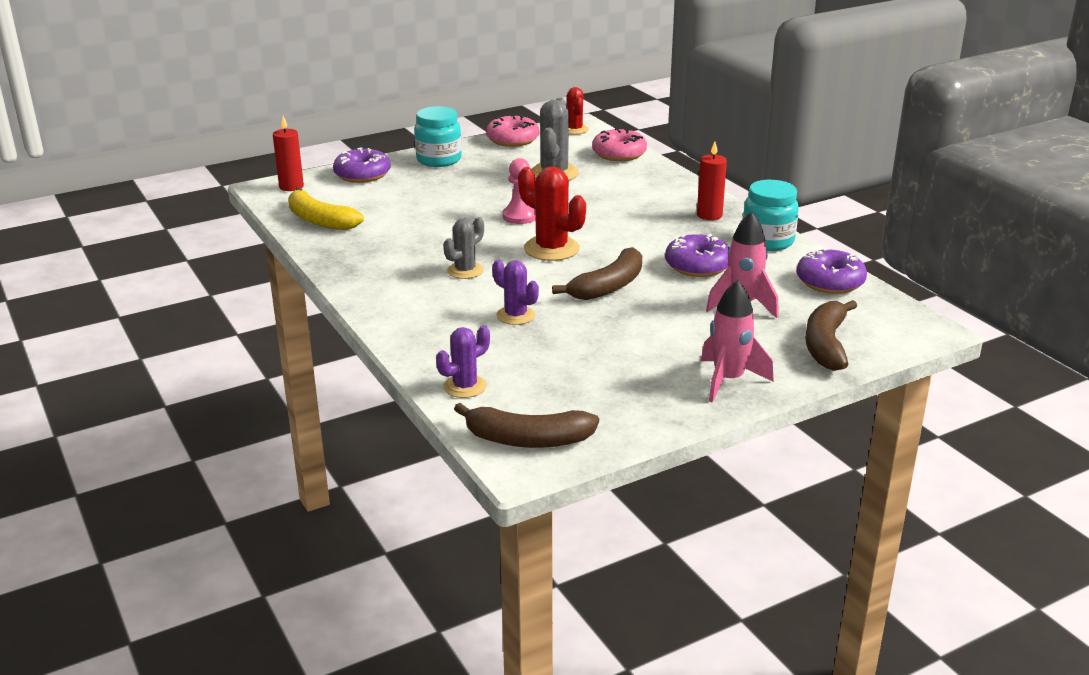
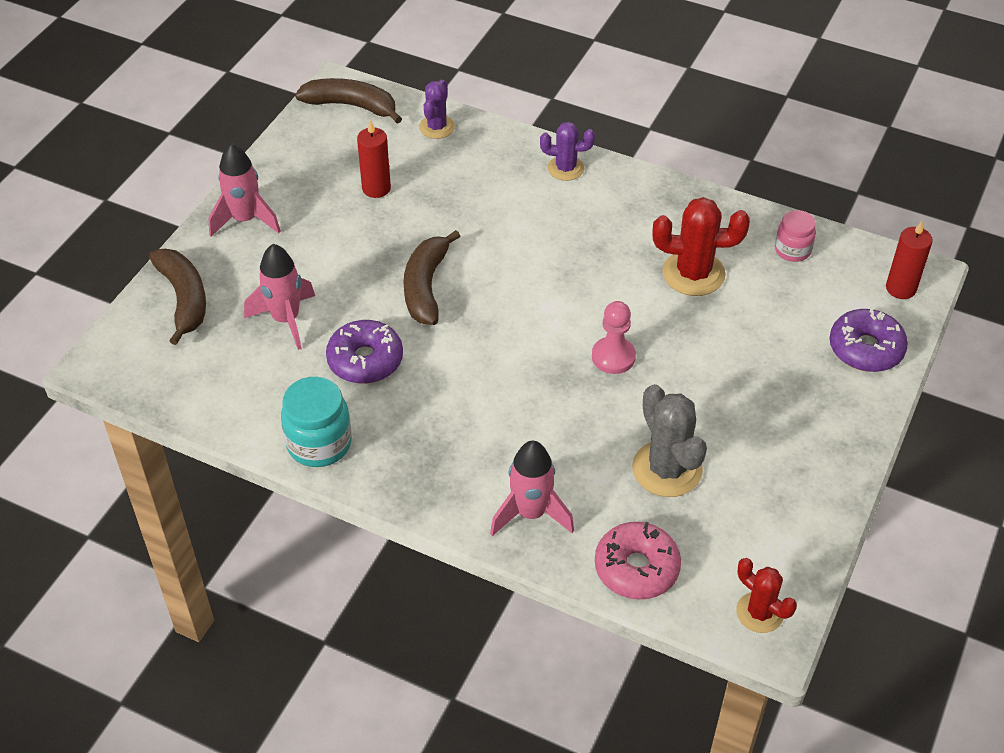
camera: 145 degrees right, 20 degrees up
(319, 220) = (792, 250): yellow banana -> pink jar
(439, 160) = (828, 427): turquoise jar -> none
(465, 271) = (573, 246): grey cactus -> none
(512, 140) = (805, 531): pink donut -> none
(516, 315) = (471, 212): purple cactus -> purple cactus (565, 168)
(527, 439) = (351, 106): brown banana -> brown banana turned 45 degrees clockwise
(551, 249) = (528, 317): red cactus -> red cactus (693, 274)
(656, 182) = (530, 513): none -> pink rocket
(709, 215) = (415, 467): red candle -> red candle (376, 188)
(830, 282) = (218, 398): purple donut -> none

